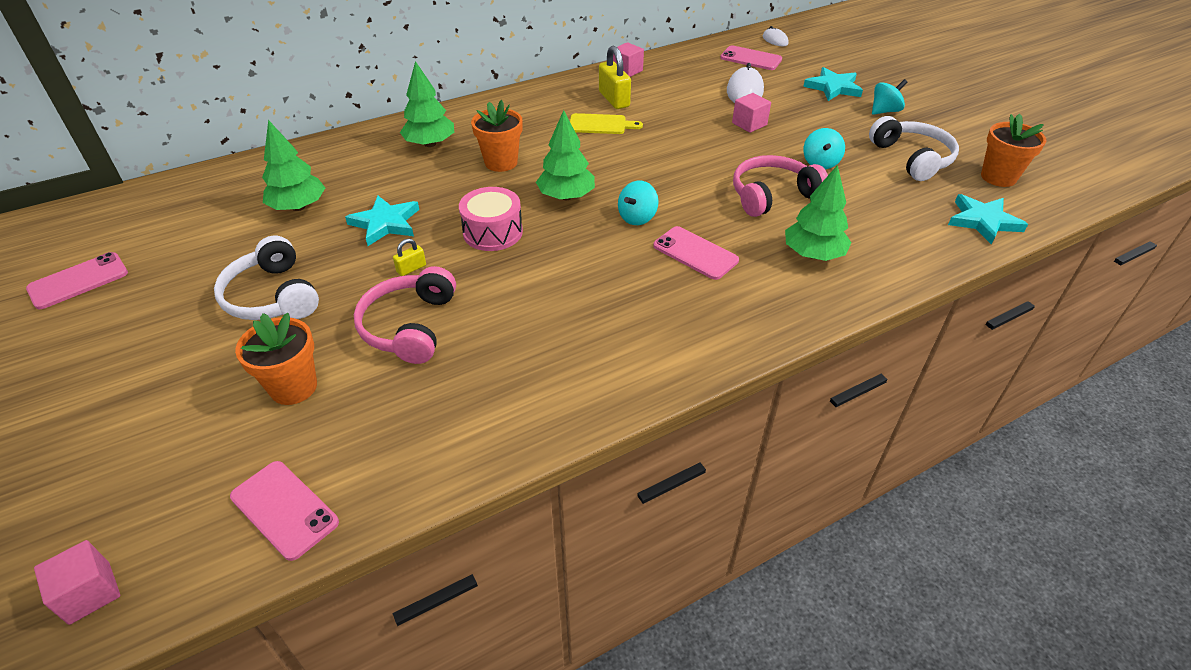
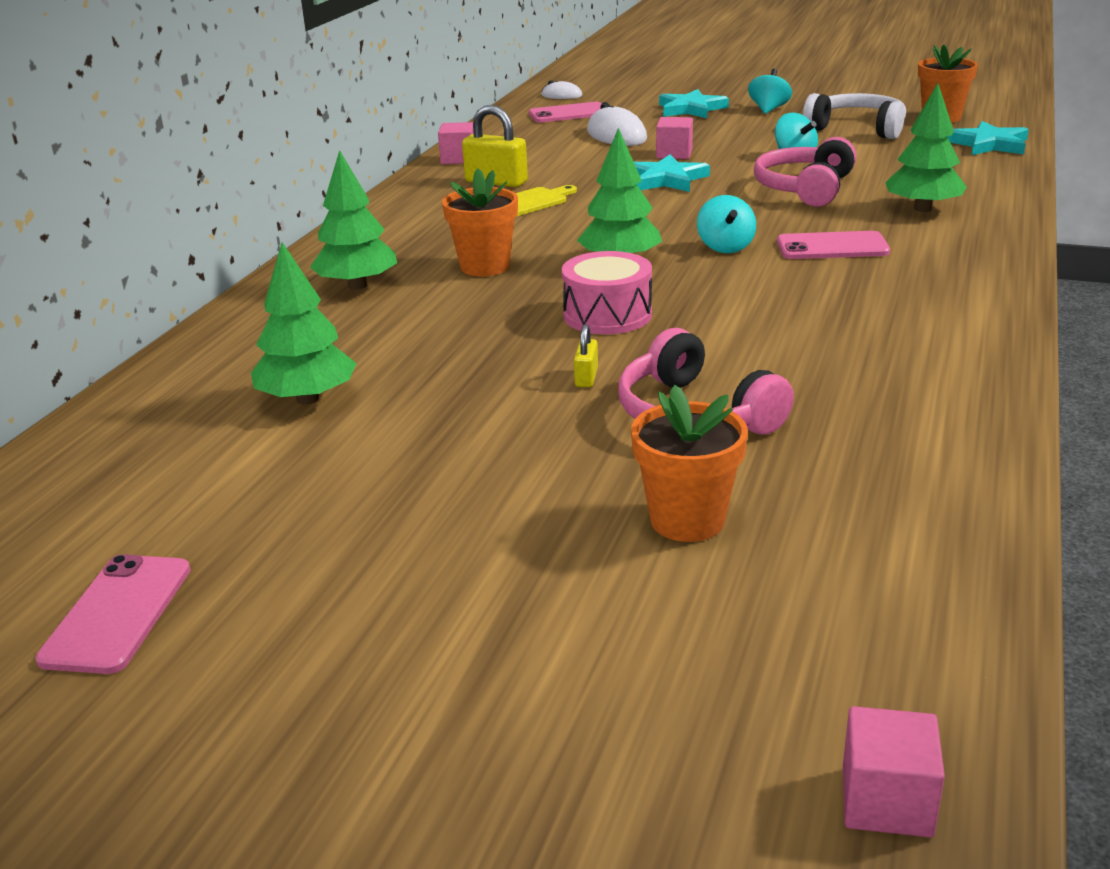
camera: 40 degrees left, 15 degrees down
(272, 296) = (471, 476): white headphones -> none
(284, 509) = (913, 598): pink phone -> none
(385, 223) = (464, 361): turquoise star -> turquoise star (666, 179)

